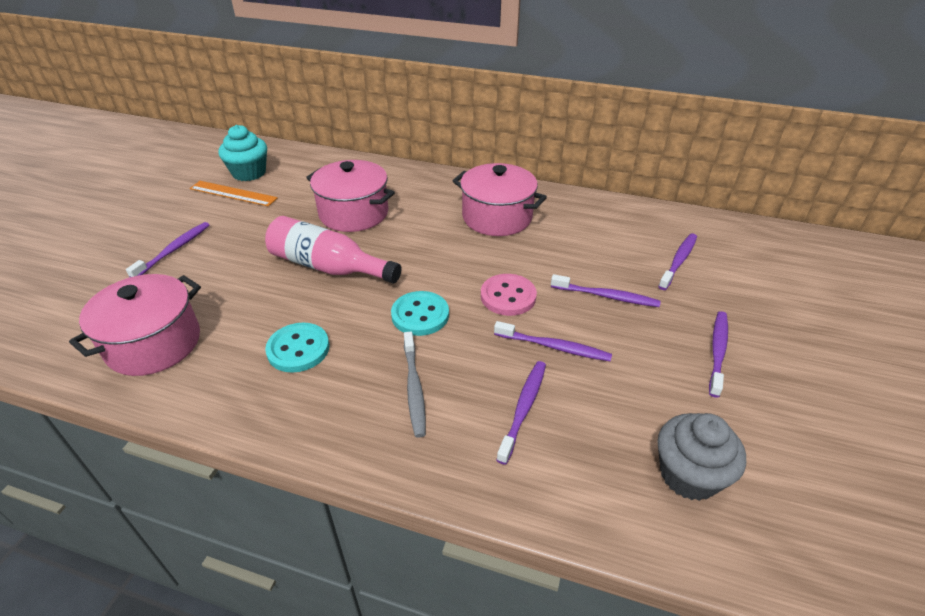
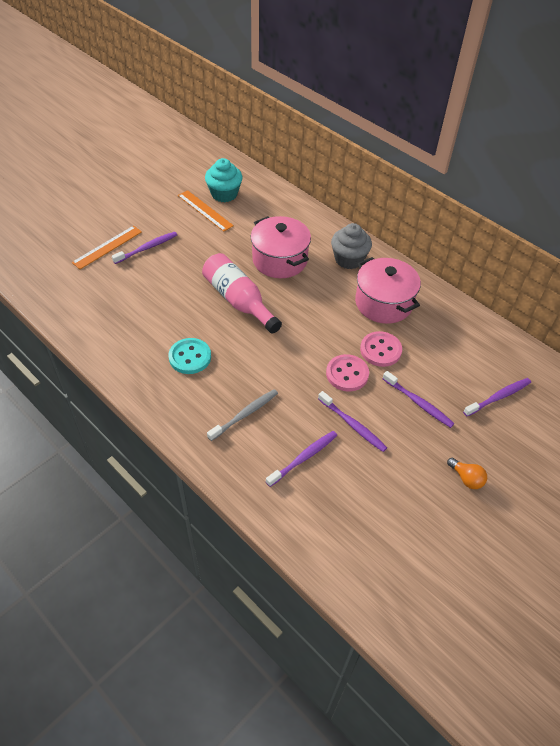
camera: 25 degrees right, 10 degrees up
(114, 265) = (107, 247): none -> orange ruler
(154, 344) = (109, 318): pink pot -> none
(414, 388) = (245, 414): grey toothbrush -> grey toothbrush turned 150 degrees counterclockwise
(420, 315) = (278, 364): turquoise button -> none
(527, 260) = (380, 350): none -> pink button
(689, 475) = (377, 545): grey cupcake -> grey cupcake (349, 259)
(717, 351) = (466, 478): purple toothbrush -> orange light bulb

